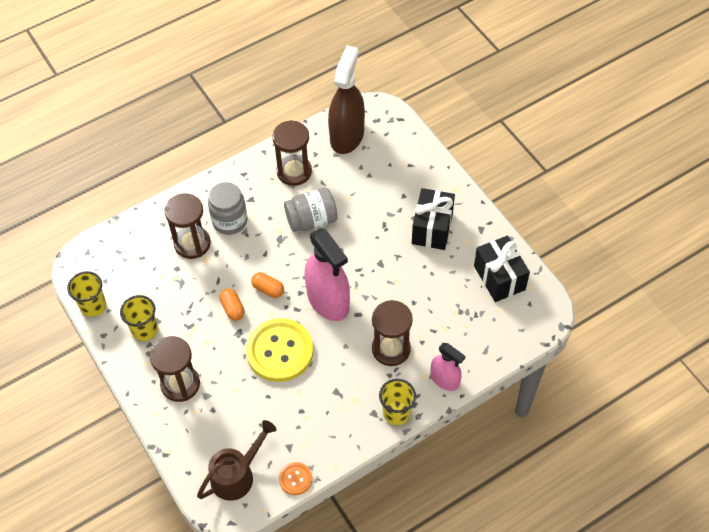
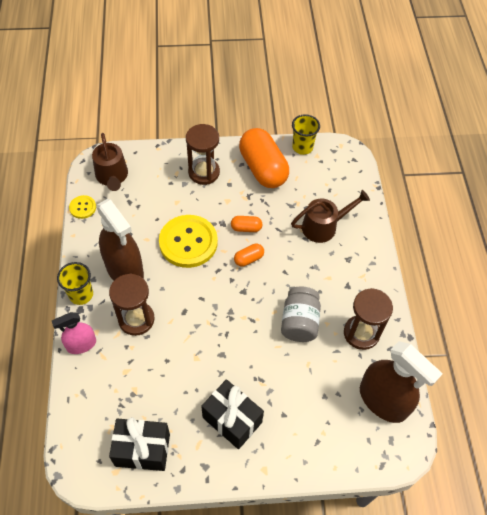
camera: 115 degrees right, 0 degrees up
(144, 330) = (263, 168): yellow cup -> orange capsule
(192, 243) = (324, 226): brown hourglass -> brown watering can
(230, 221) = (332, 261): grey jar -> none
(295, 479) = (83, 207): orange button -> yellow button
(328, 301) = (210, 296): pink spray bottle -> none
(346, 390) = (125, 270): none -> brown spray bottle

